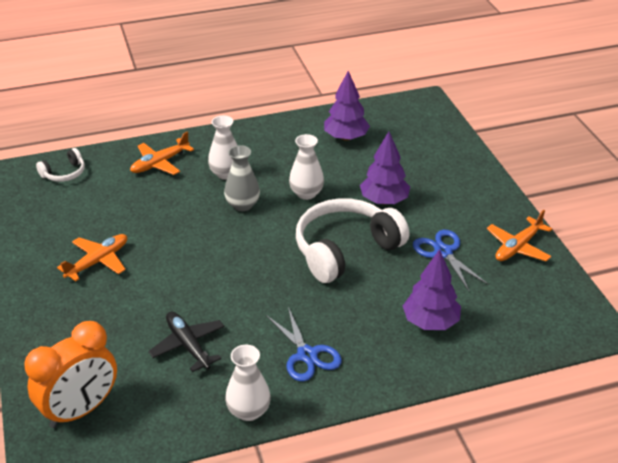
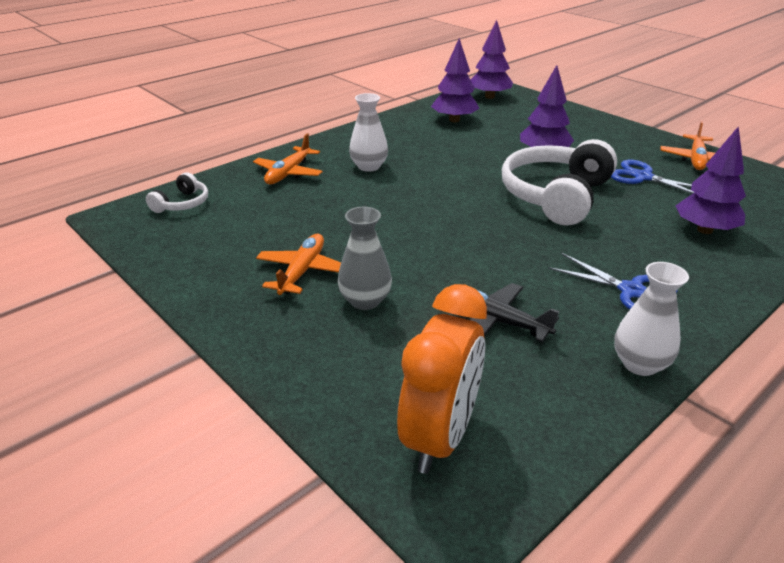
camera: 25 degrees left, 5 degrees down
(242, 205) = (414, 186): grey vase -> grey vase (365, 301)
(306, 193) = (466, 164): white vase -> none
(408, 115) = (489, 97): none -> purple tree

